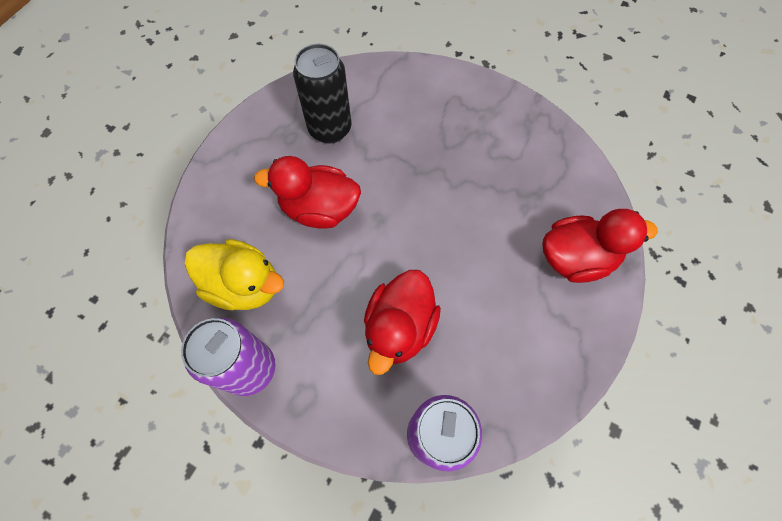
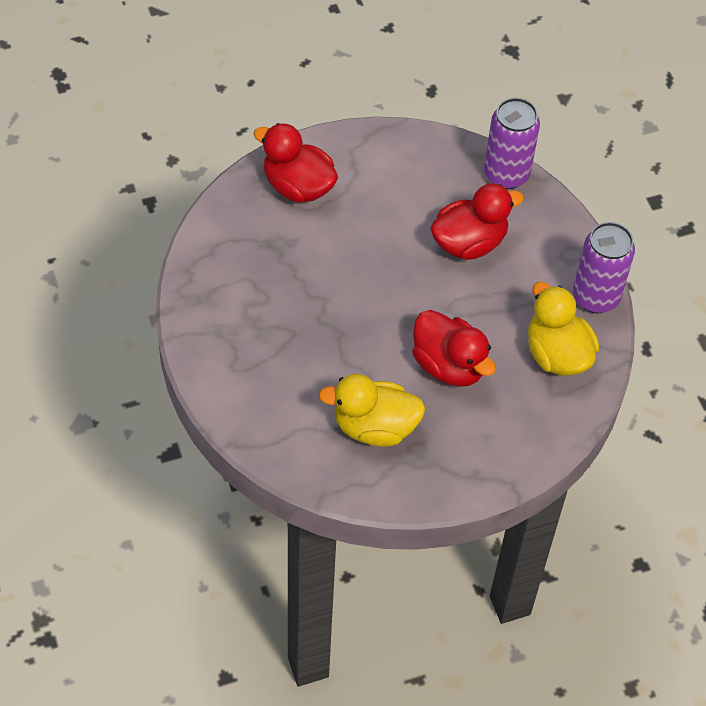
camera: 140 degrees left, 10 degrees down
(330, 129) = (374, 427): black can -> yellow duck

